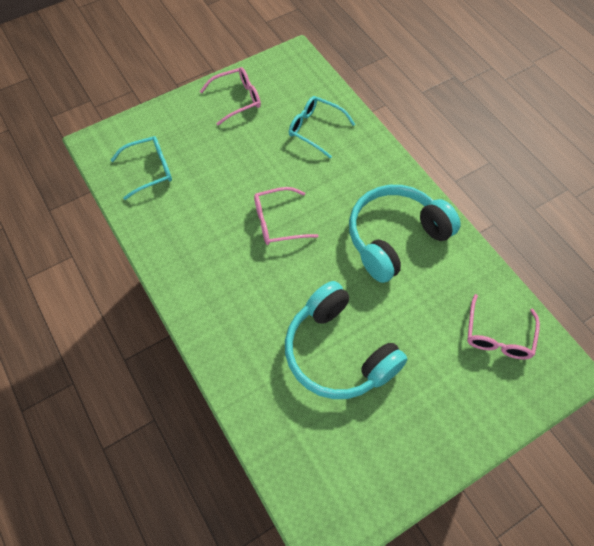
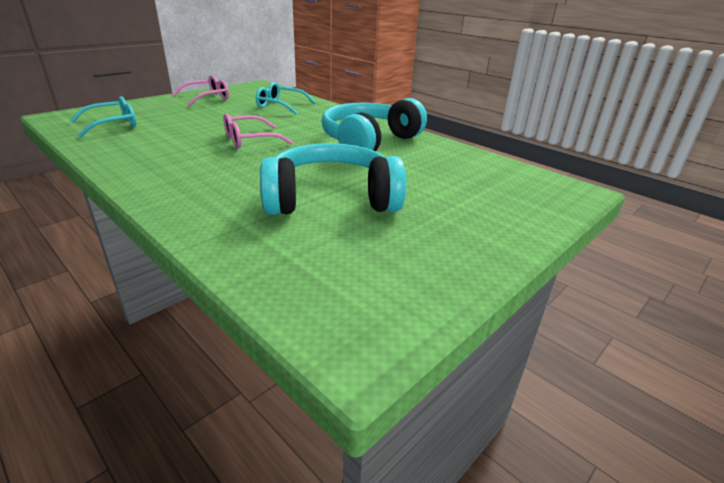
camera: 15 degrees left, 30 degrees down
(338, 352) = (331, 199): turquoise headphones -> turquoise headphones turned 135 degrees clockwise
(498, 335) = (496, 178): pink glasses -> none

